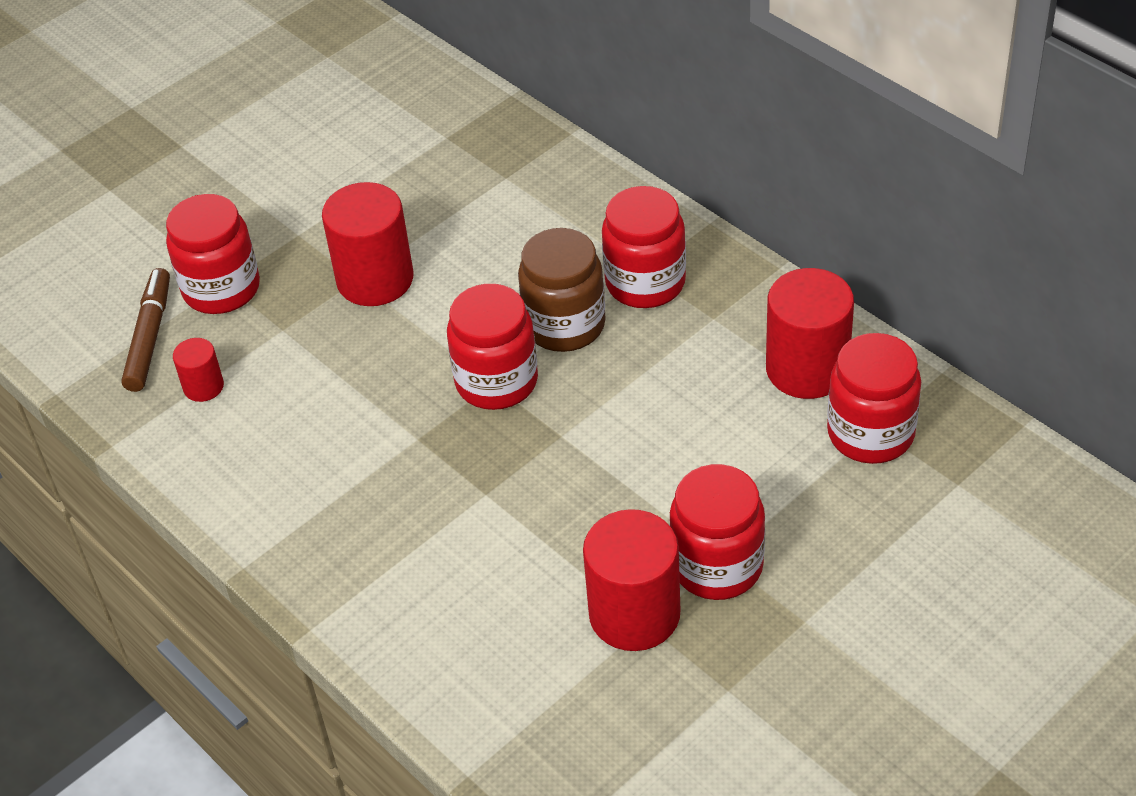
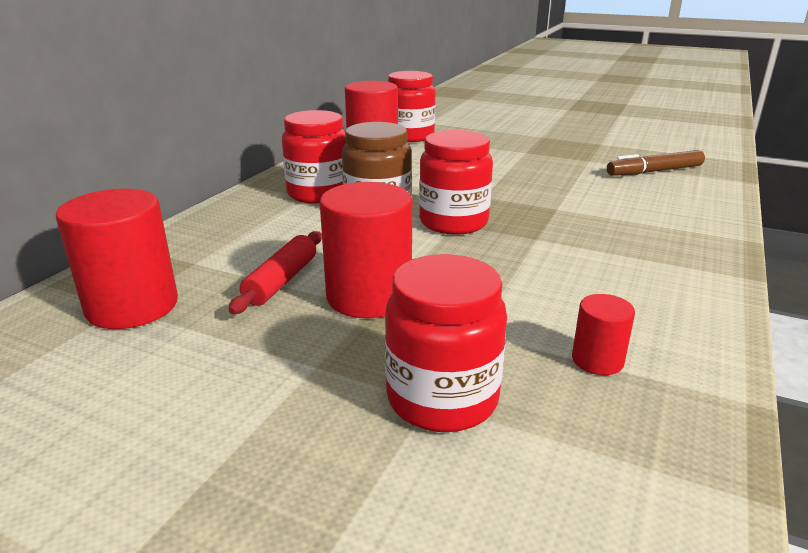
camera: 115 degrees left, 20 degrees down
(149, 337) = (568, 435): brown marker -> brown marker (654, 171)
(436, 229) = (281, 281): none -> red rolling pin
(634, 614) = (587, 163): red cylinder -> red cylinder (132, 306)
(717, 566) = (532, 152): red jar -> none

